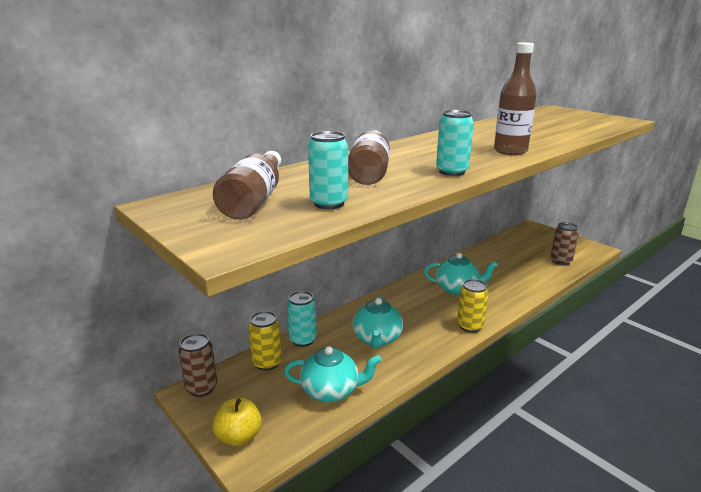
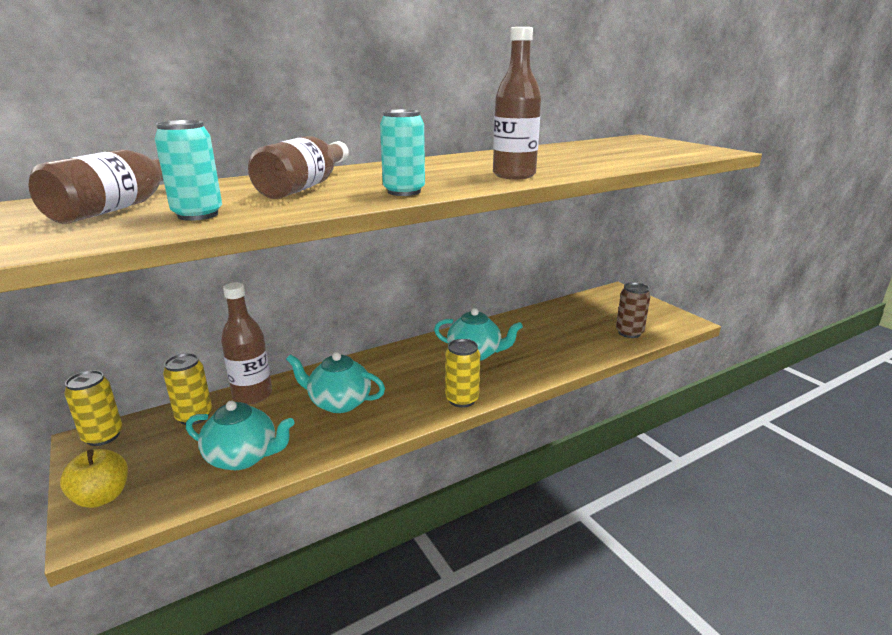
camera: 10 degrees right, 0 degrees up
(201, 388) = (103, 436): brown can -> yellow can
(303, 340) = (252, 395): turquoise can -> brown bottle
(377, 339) = (339, 403): turquoise teapot -> turquoise teapot turned 90 degrees clockwise

